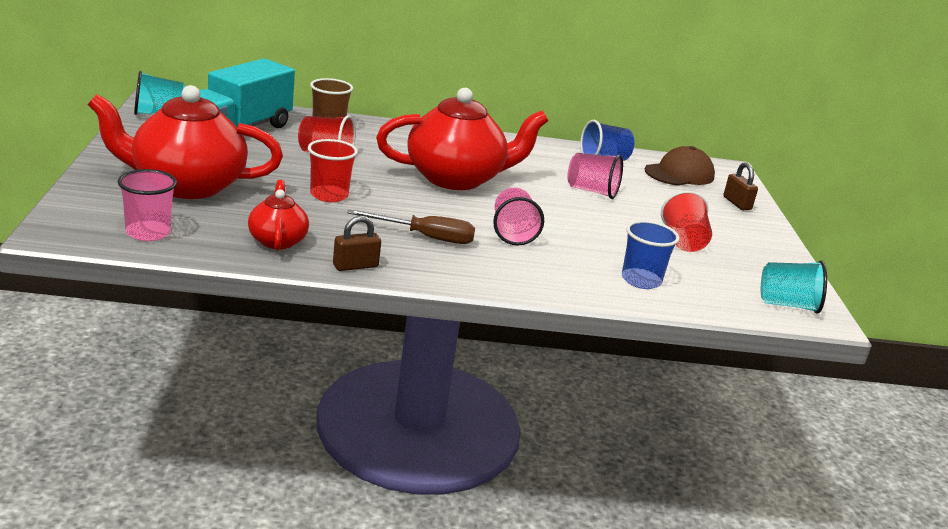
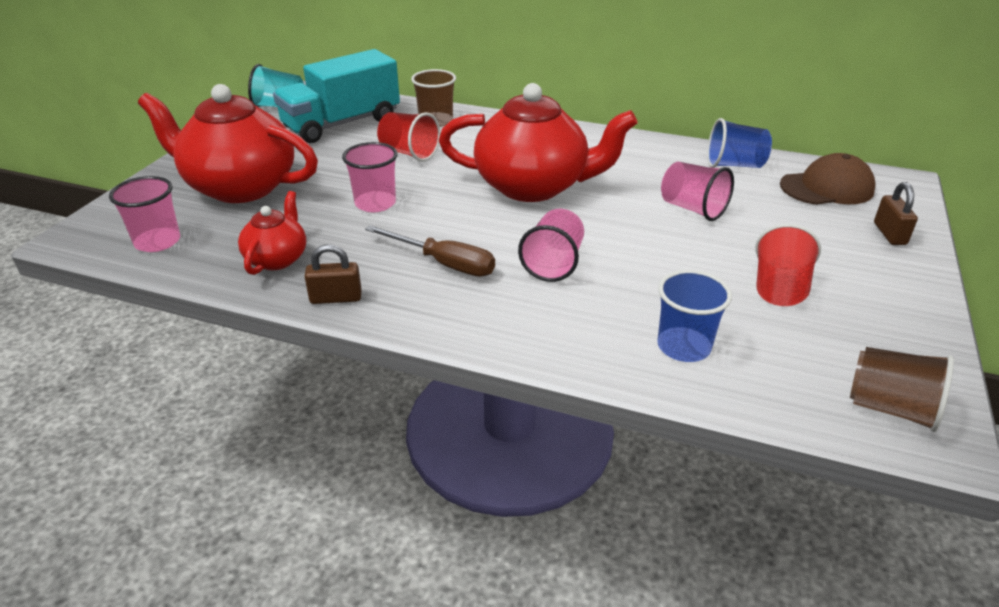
camera: 25 degrees right, 10 degrees up
(329, 195) = (375, 203): red cup -> pink cup
(787, 305) = (890, 408): turquoise cup -> brown cup

